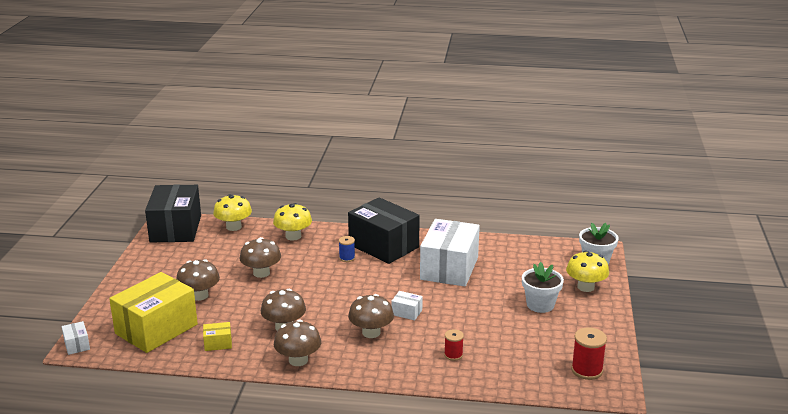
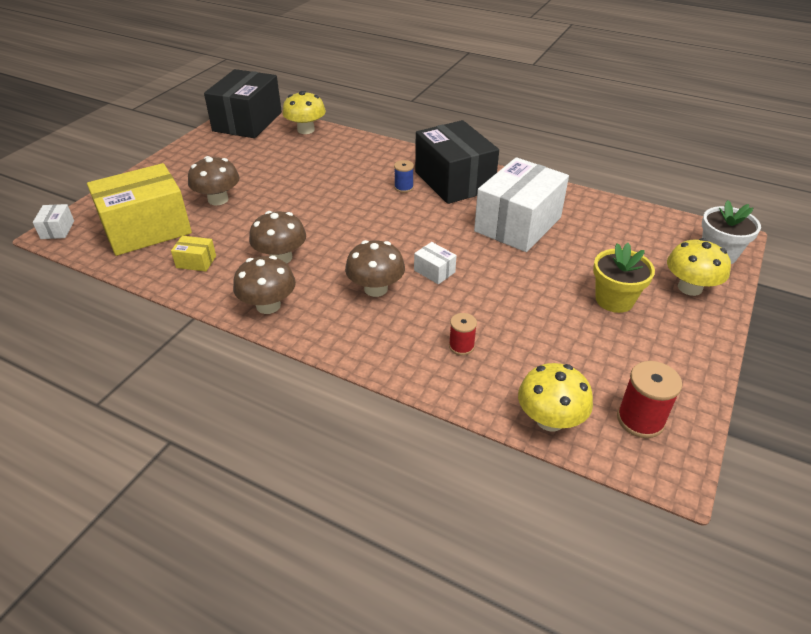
camera: 20 degrees right, 15 degrees up
(261, 273) = (299, 186): brown mushroom -> none
(293, 236) = (360, 151): yellow mushroom -> yellow mushroom (550, 419)
(540, 305) = (614, 300): white flower pot -> yellow flower pot

